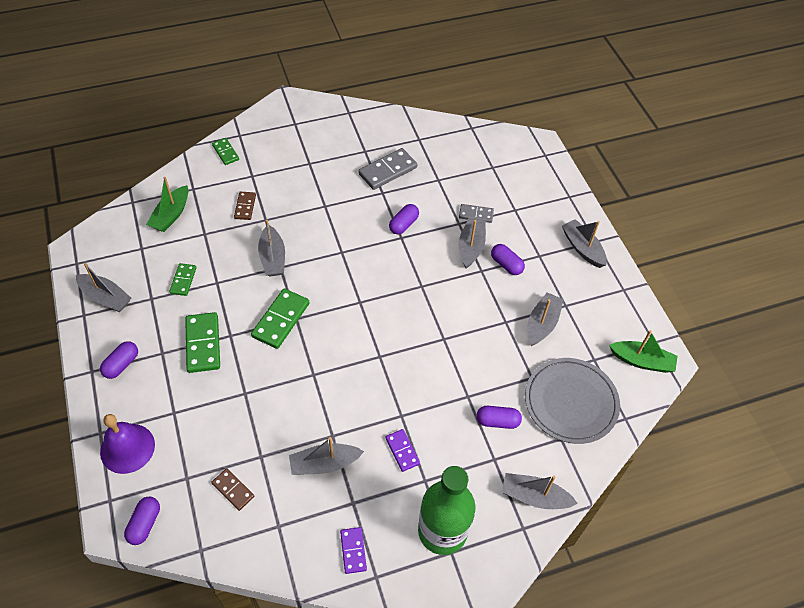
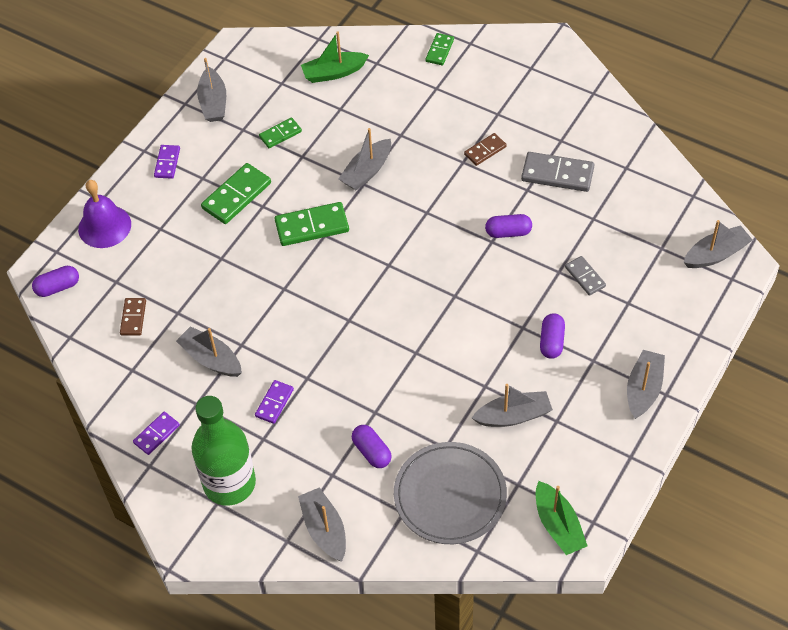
camera: 55 degrees right, 0 degrees up
(121, 364) = (167, 163): purple capsule -> purple domino
(245, 207) = (397, 111): brown domino -> brown domino (485, 150)
(471, 247) = (541, 300): grey boat -> grey boat (716, 254)

